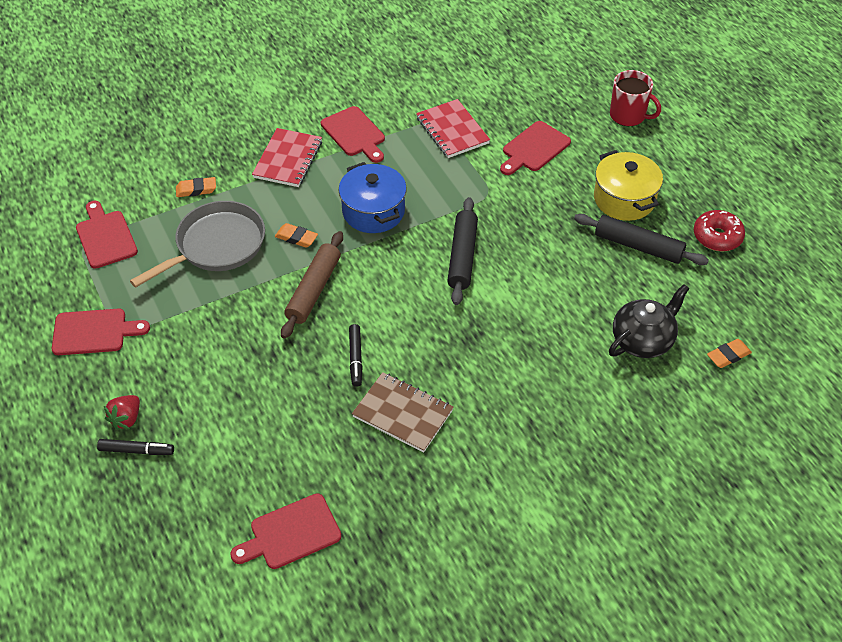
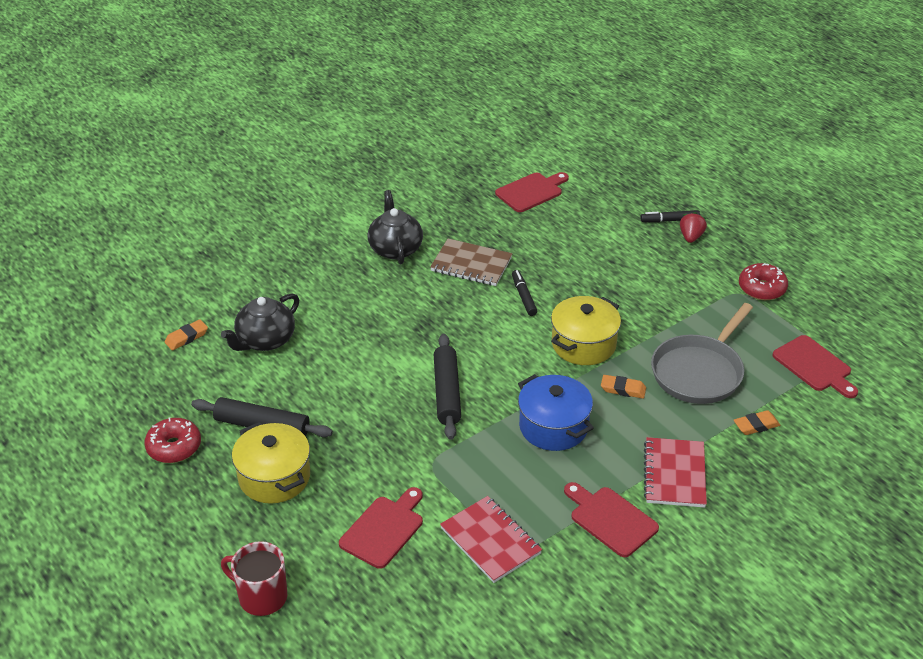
camera: 170 degrees right, 10 degrees down
(94, 332) = (762, 288): red cutting board -> red donut
(314, 290) = (583, 344): brown rolling pin -> yellow pot
(490, 453) = (395, 248): none -> black teapot

